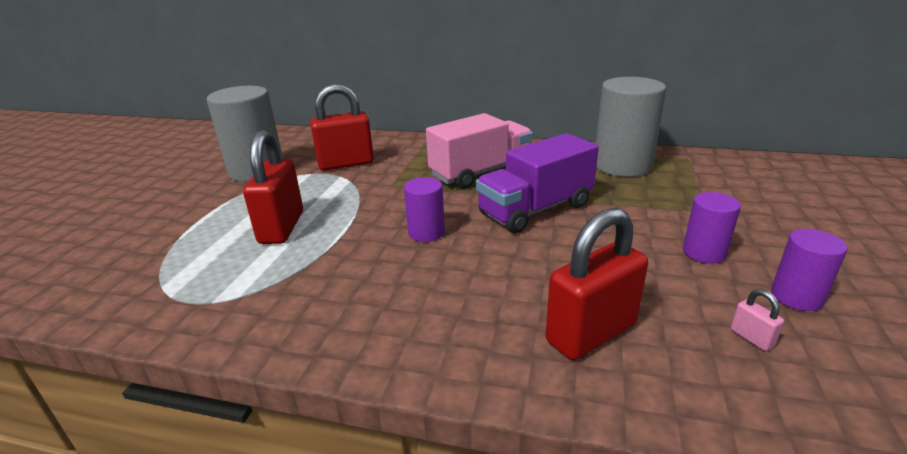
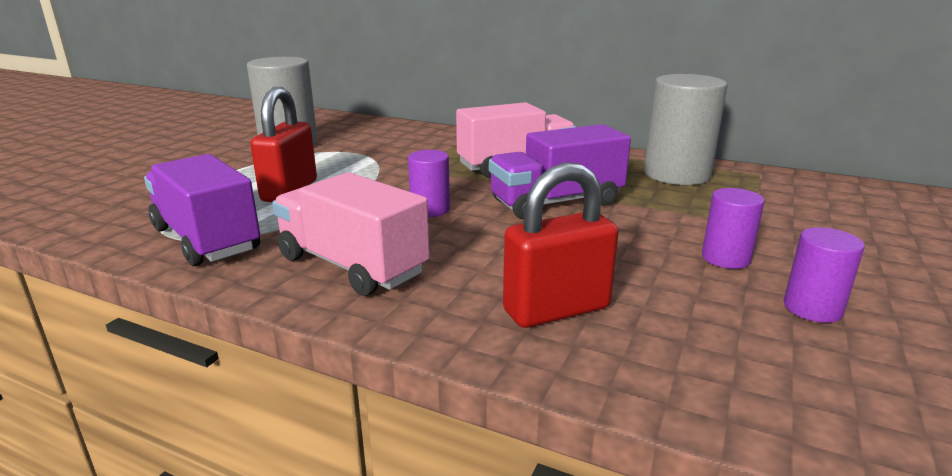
camera: 10 degrees right, 5 degrees down
(222, 299) = (206, 239): none -> purple truck
(346, 164) = (379, 146): red padlock -> none
(382, 310) = (352, 265): none -> pink truck
(751, 338) = (735, 336): pink padlock -> none

